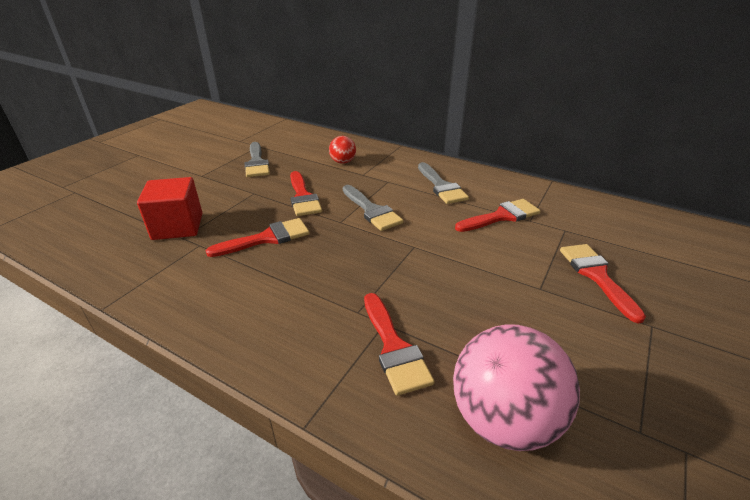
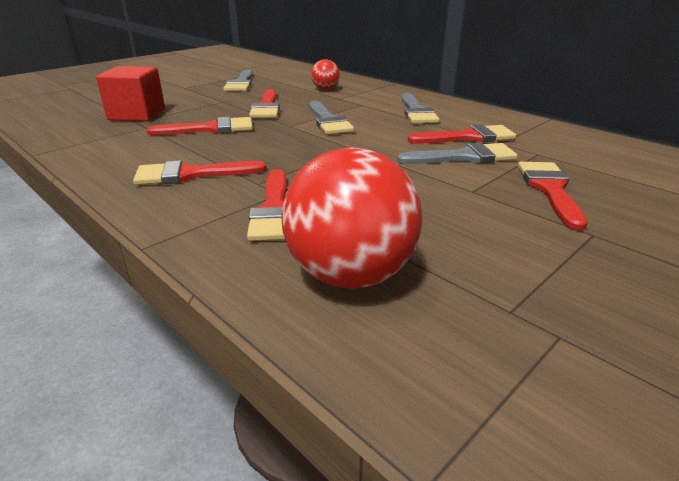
camera: 15 degrees right, 5 degrees down
(288, 311) = (191, 174): none -> red brush
(503, 419) = (350, 274): pink ball -> red ball
(512, 244) = (464, 157): none -> grey brush

